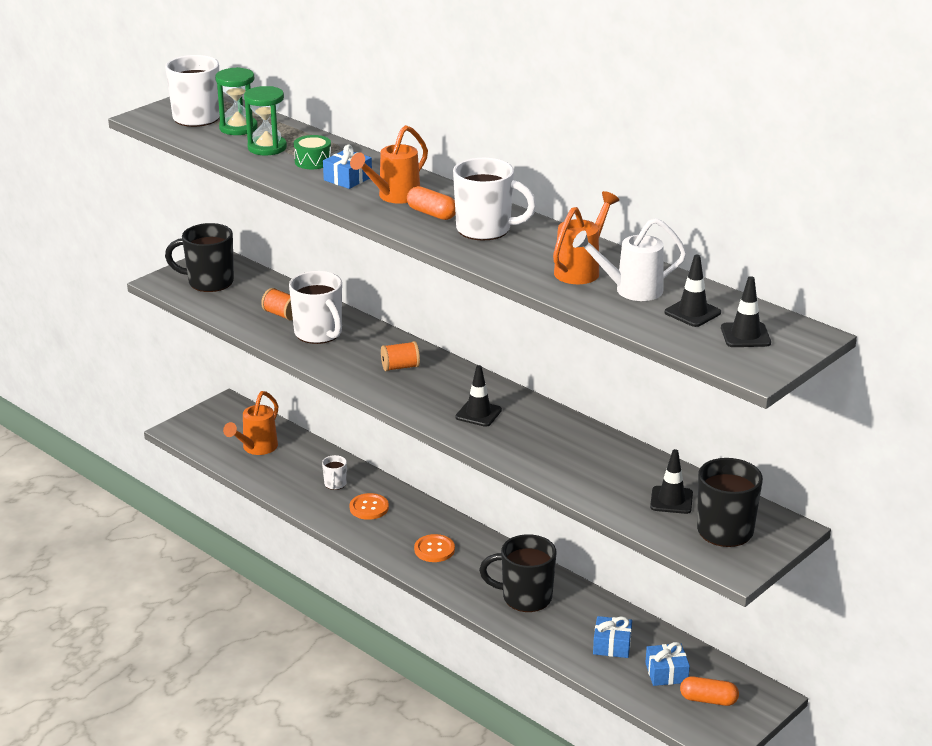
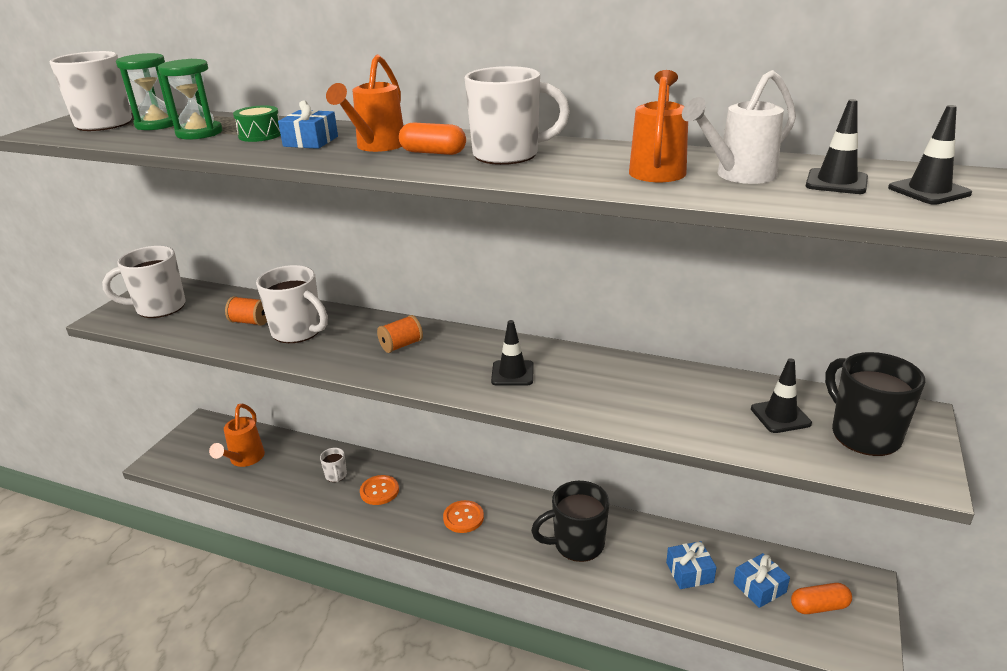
camera: 20 degrees left, 0 degrees up
(209, 282) = (159, 308): black mug -> white mug

